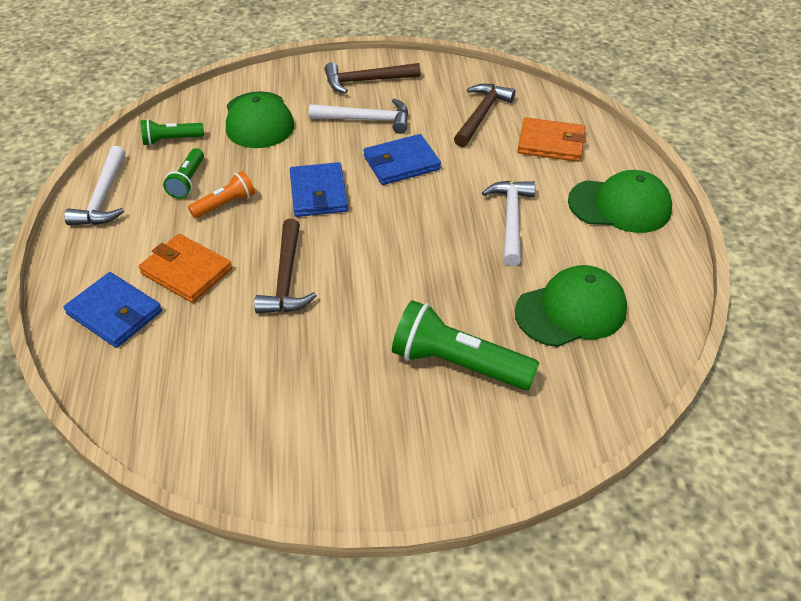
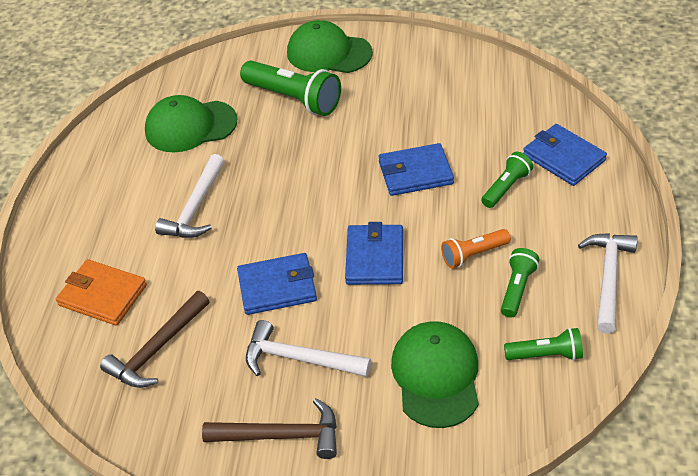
camera: 165 degrees left, 0 degrees up
(186, 271) = (506, 187): orange wallet -> green flashlight
(286, 278) = (415, 173): brown hammer -> blue wallet
(620, 205) = (86, 211): green cap -> green cap (329, 53)

